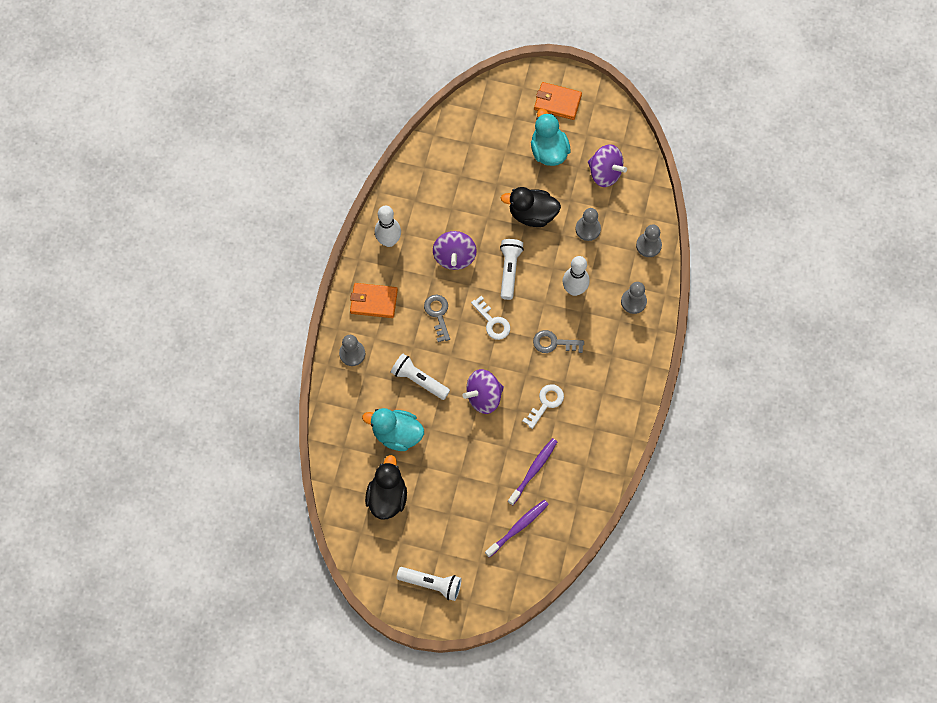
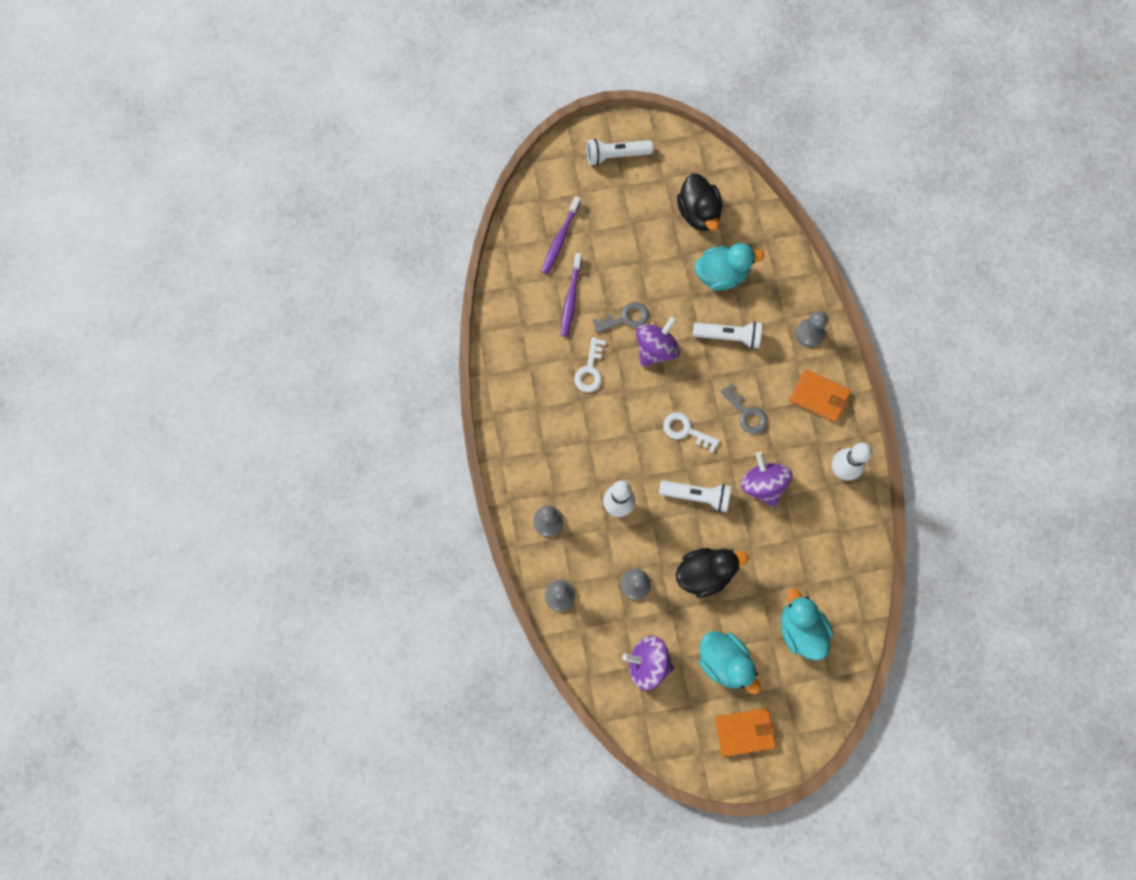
camera: 155 degrees right, 5 degrees up
(373, 301) = (819, 397): orange wallet -> orange wallet turned 45 degrees clockwise
(482, 148) = (800, 629): none -> turquoise duck
(509, 270) = (697, 496): white flashlight -> white flashlight turned 60 degrees counterclockwise
(553, 343) = (612, 437): grey key -> grey key (626, 318)

